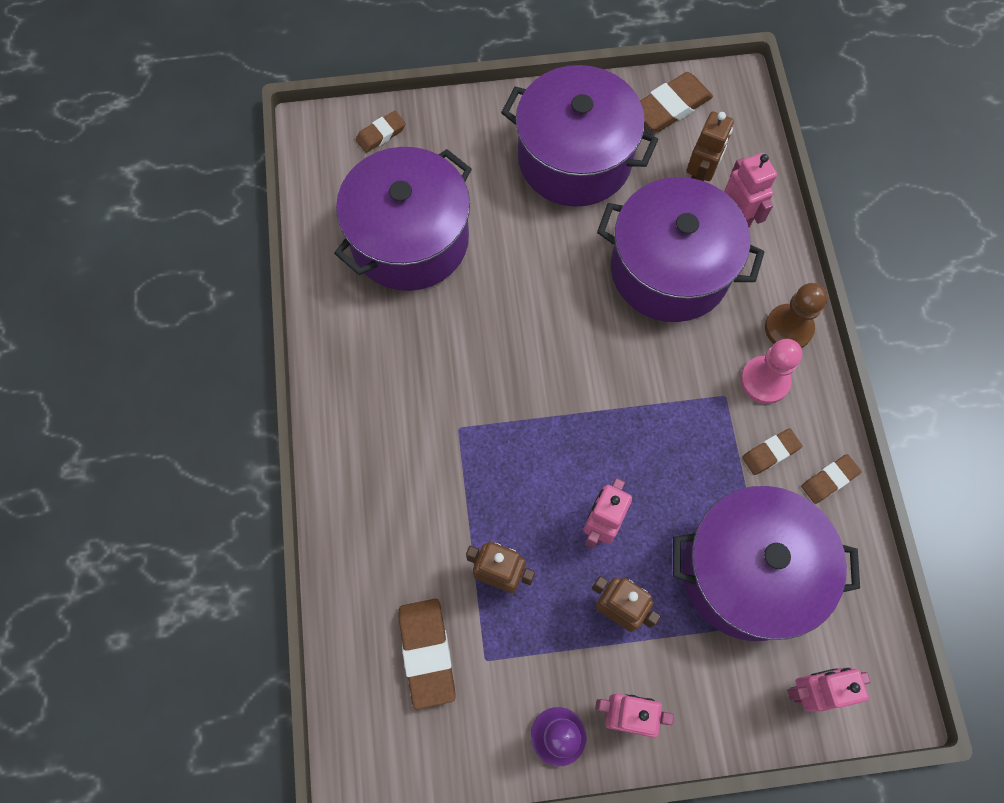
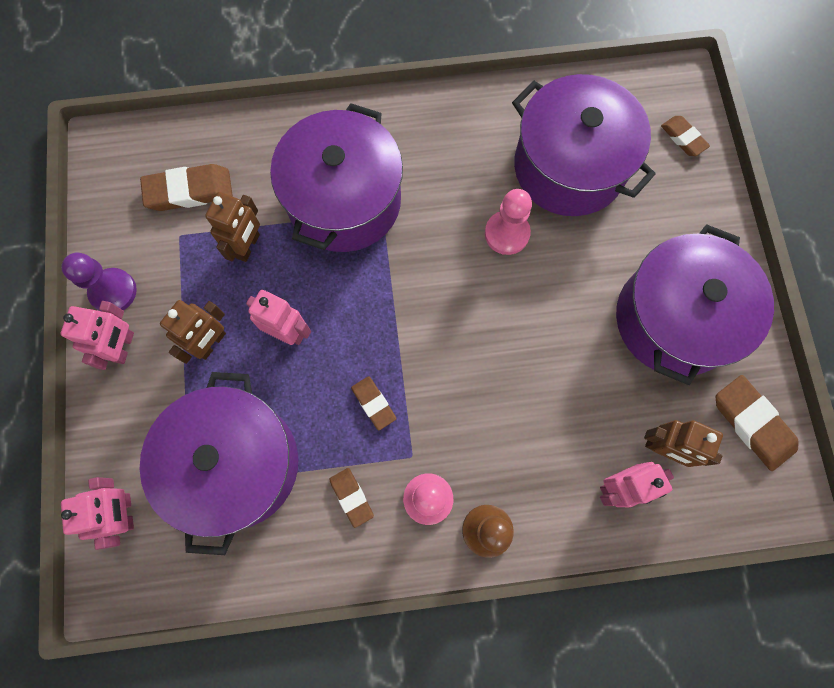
camera: 90 degrees right, 5 degrees up
(485, 301) = (507, 233): none -> pink pawn
(669, 269) = (550, 410): purple pot -> purple pot (344, 201)
(829, 480) = (322, 555): brown eraser -> brown eraser (373, 403)

